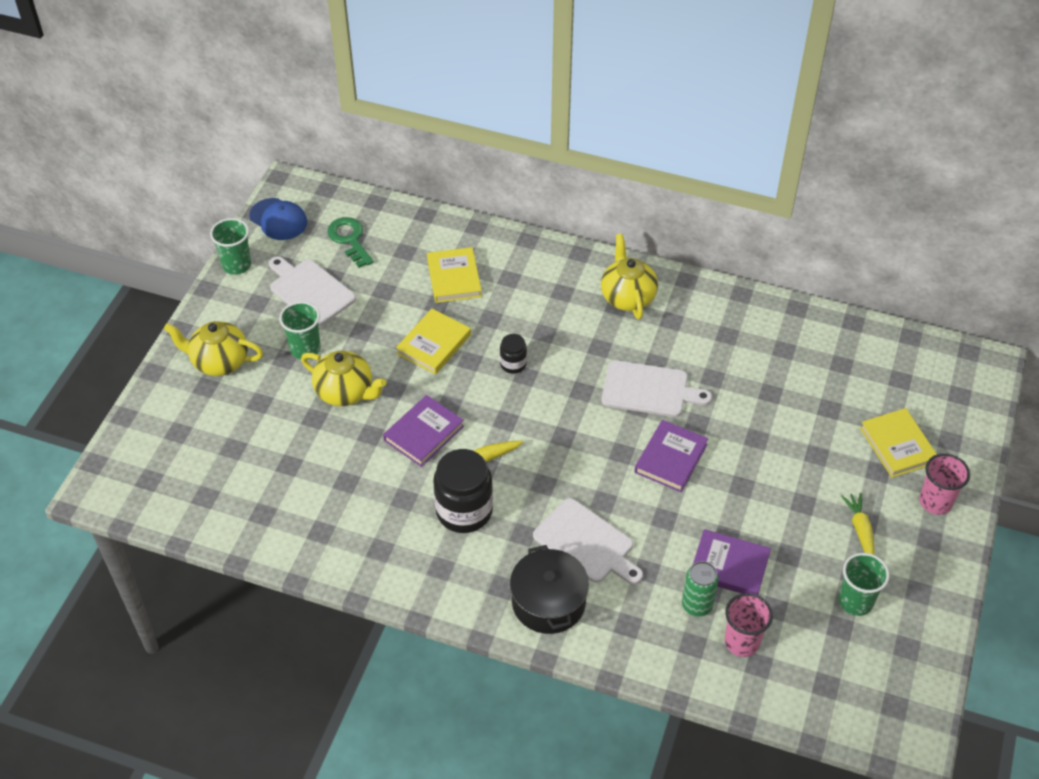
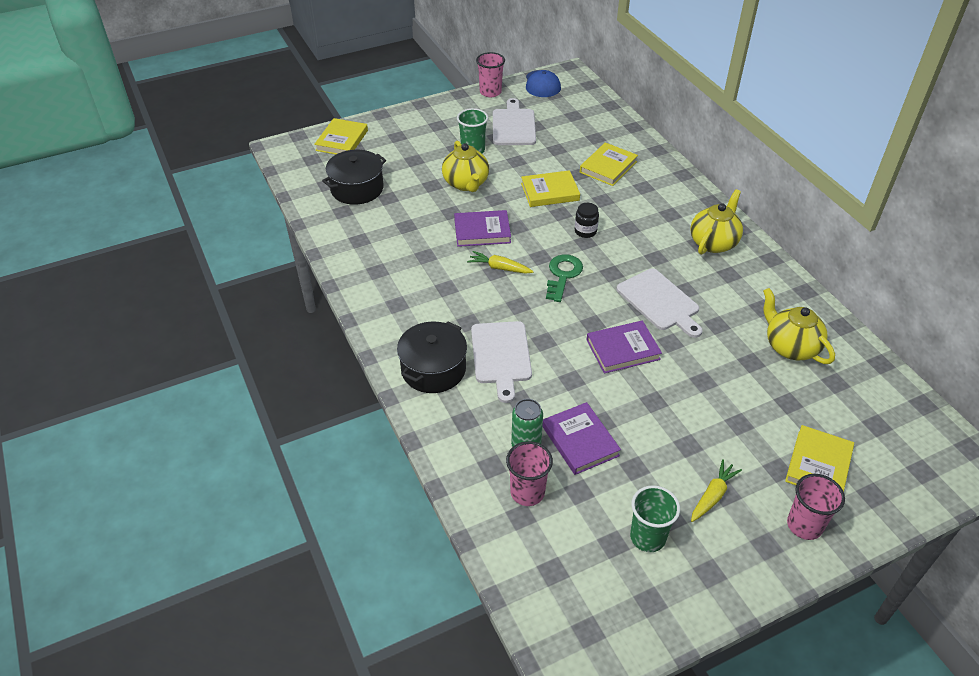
camera: 45 degrees right, 5 degrees down
(152, 434) = (342, 140): none -> yellow book
(219, 362) = (420, 129): yellow teapot -> yellow teapot (790, 347)
(236, 265) = (490, 92): green cup -> pink cup
(244, 478) = (357, 189): none -> black pot
(349, 239) = (570, 114): green key -> green key (562, 275)
(464, 511) = (450, 285): black jar -> none

